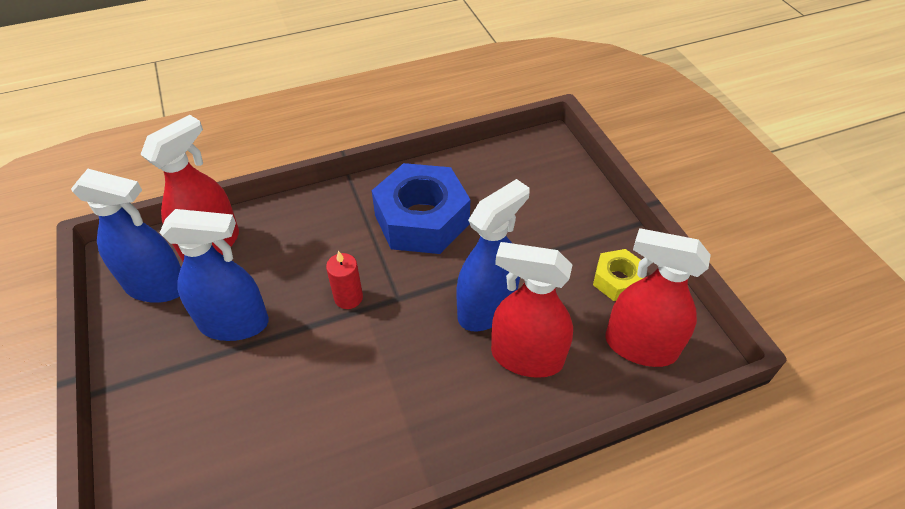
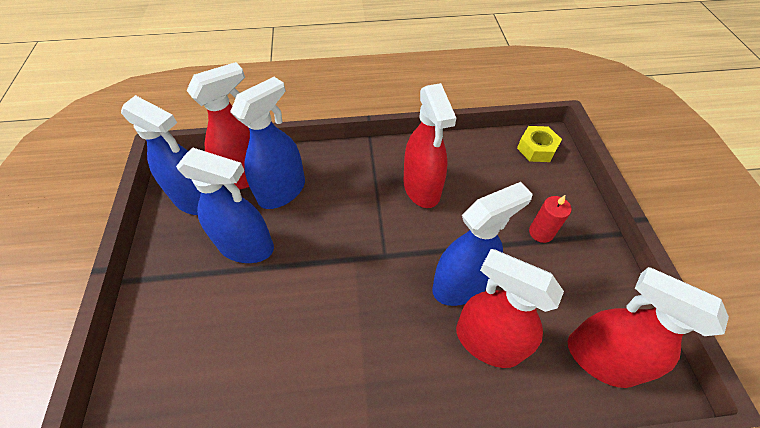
camera: 15 degrees right, 5 degrees up
(259, 255) = (282, 191): none -> blue spray bottle
(348, 297) = (343, 245): red candle -> red candle (541, 232)
(422, 219) = (422, 188): blue nut -> red spray bottle
(617, 280) = (589, 285): yellow nut -> yellow nut (536, 148)

